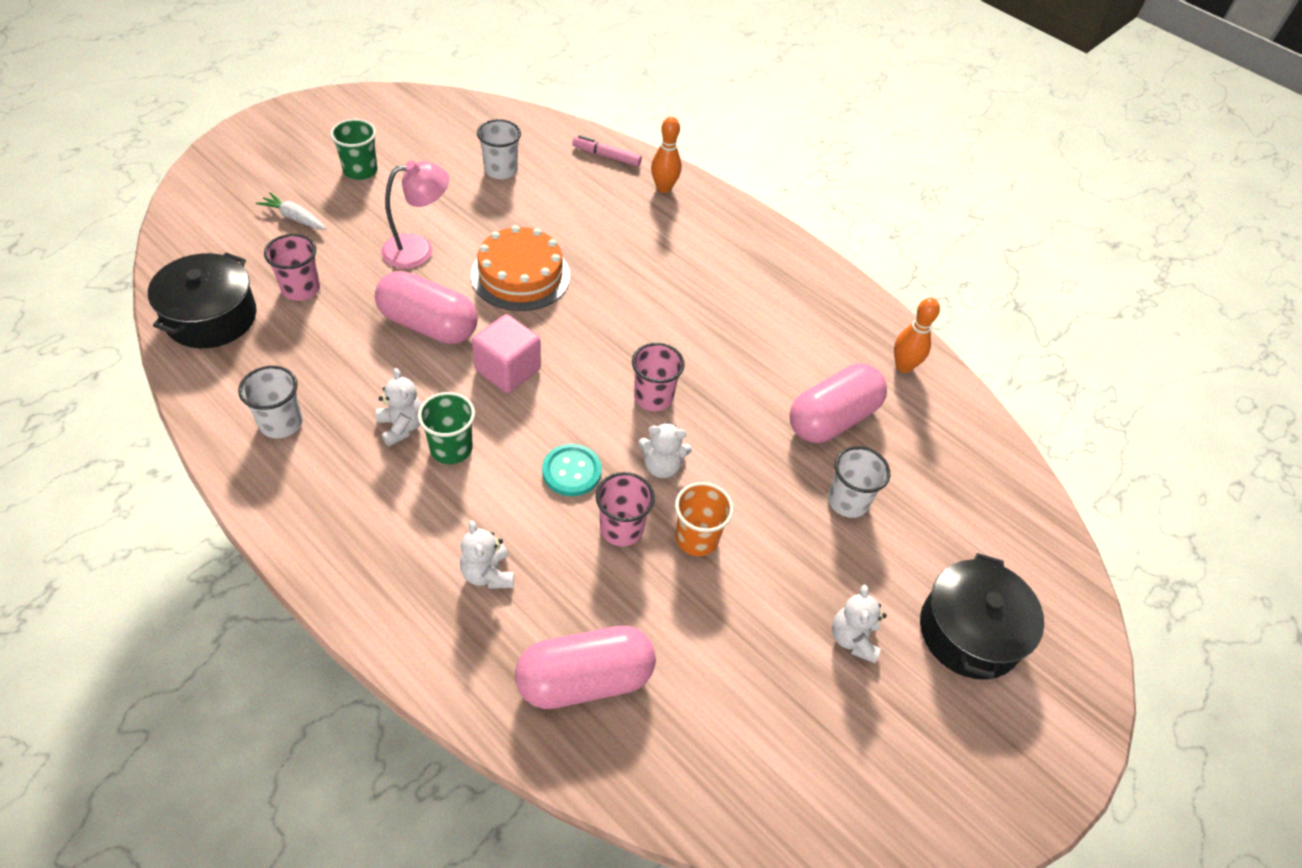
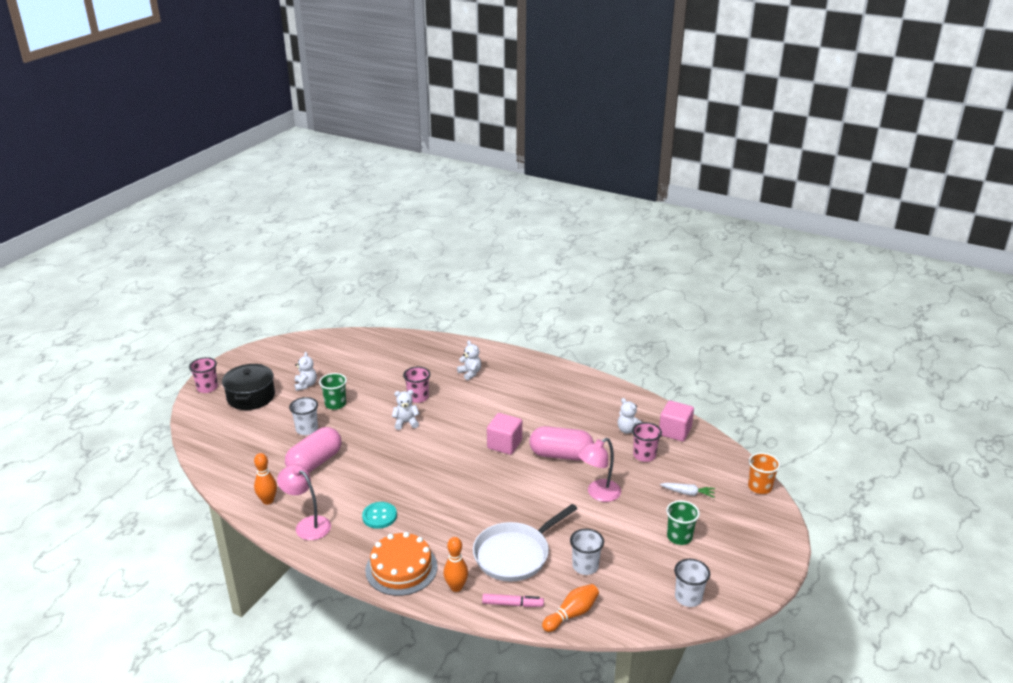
camera: 170 degrees right, 20 degrees down
(211, 317) = (675, 431): black pot -> pink cube
(281, 423) = (597, 399): white cup -> white cup (688, 597)
(401, 427) = (541, 410): white teddy bear -> white teddy bear (628, 430)
(451, 448) = (512, 407): green cup -> green cup (335, 404)
(520, 275) = (526, 495): orange cake -> orange cake (401, 568)
(547, 132) = (572, 614): none -> orange bowling pin
(571, 471) = (450, 411): turquoise button -> turquoise button (379, 516)
(577, 204) = (515, 554): none -> white pan
(585, 679) = (416, 355): pink capsule -> none
(653, 397) = (419, 450): pink cup -> pink cup (207, 388)
(697, 538) = (381, 401): orange cup -> orange cup (759, 487)
(842, 312) = (308, 524): none -> pink lamp

